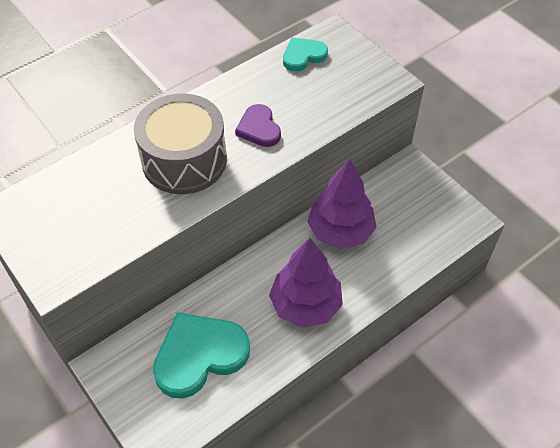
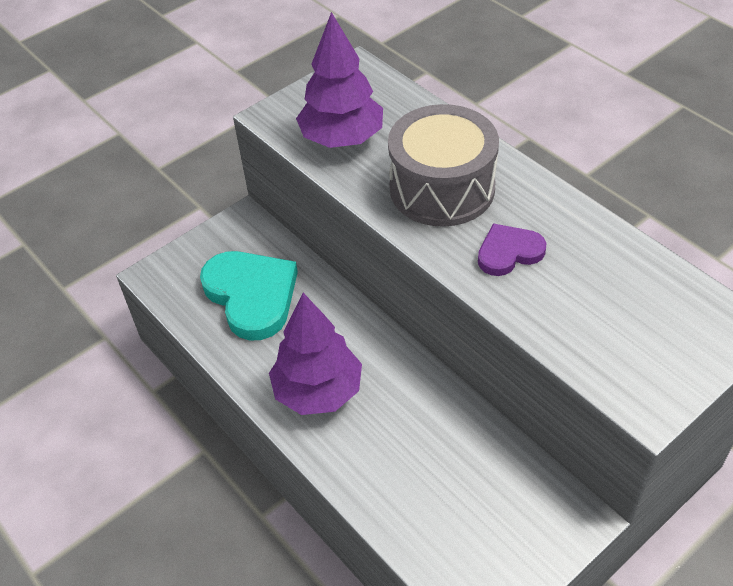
camera: 90 degrees right, 5 degrees down
(303, 56) = (668, 290): turquoise heart -> none
(340, 231) = (436, 426): purple tree -> purple tree (342, 139)

